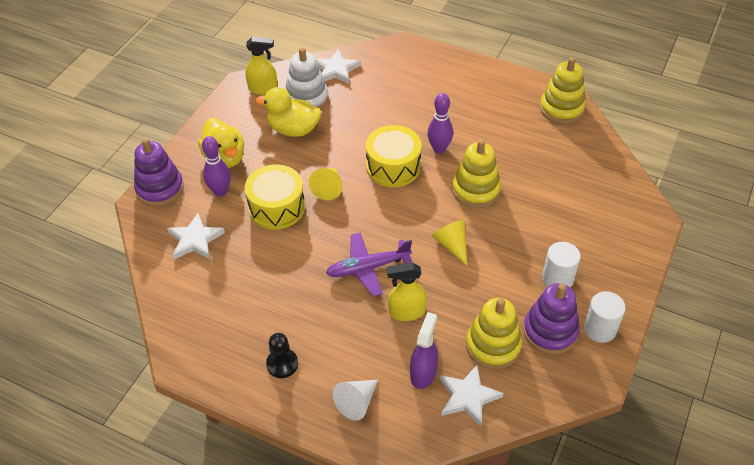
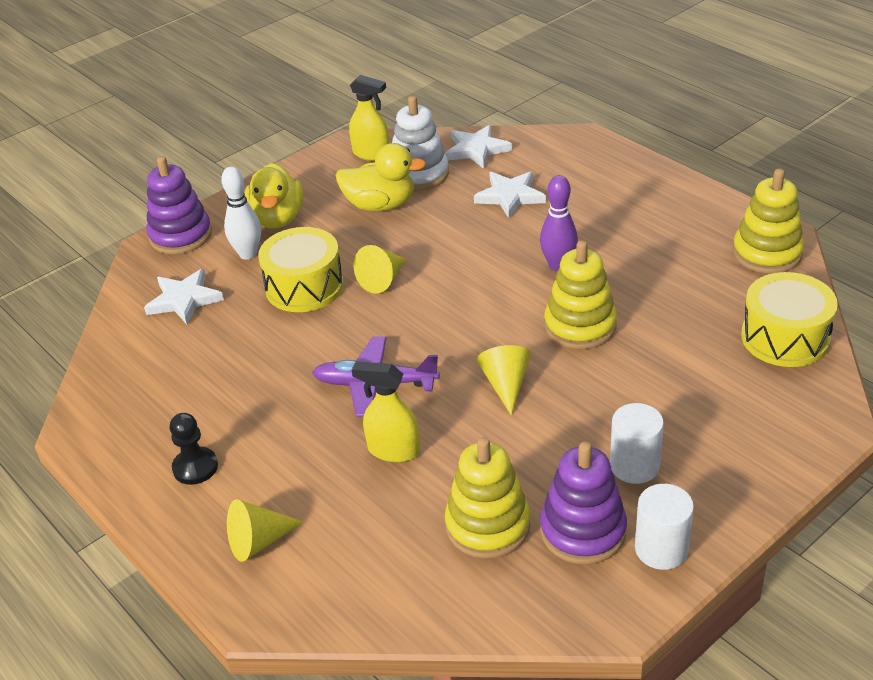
camera: 25 degrees right, 10 degrees down
(220, 191) = (248, 254): purple bowling pin -> white bowling pin
(293, 129) = (380, 205): yellow duck -> yellow duck turned 150 degrees clockwise
(356, 402) = (258, 541): white cone -> yellow cone
(393, 167) = (483, 273): yellow drum -> yellow drum (785, 338)
(423, 373) = (369, 532): purple spray bottle -> none
(468, 397) = (412, 581): white star -> white star (510, 196)

